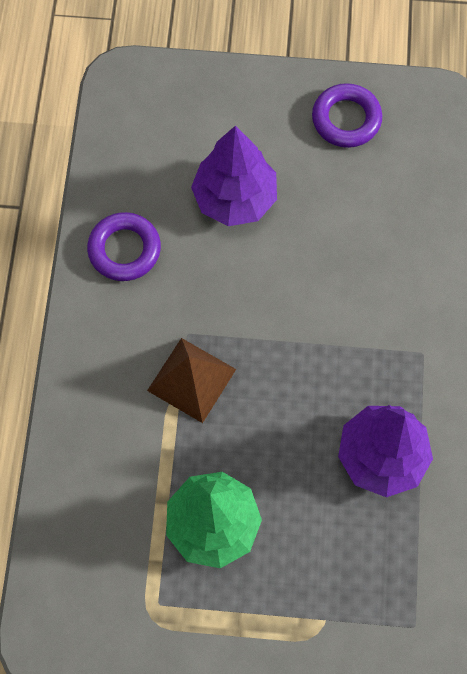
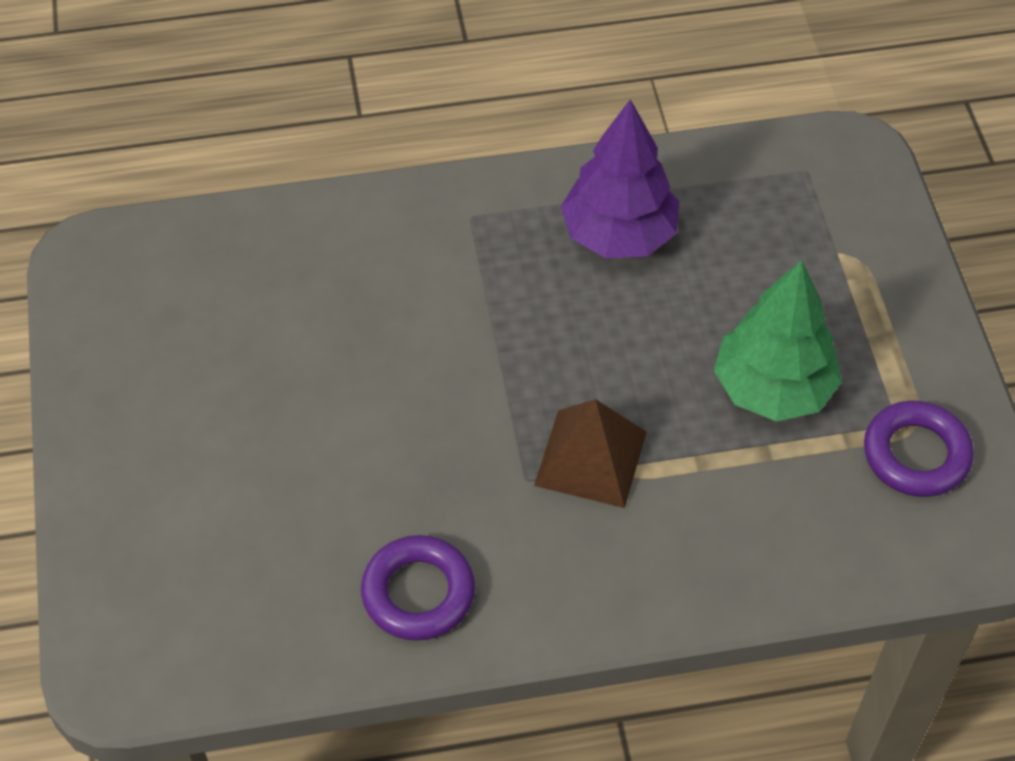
camera: 105 degrees left, 15 degrees down
(235, 198) = (297, 470): purple tree -> none
(346, 119) = (136, 361): purple ring -> purple ring (916, 454)

